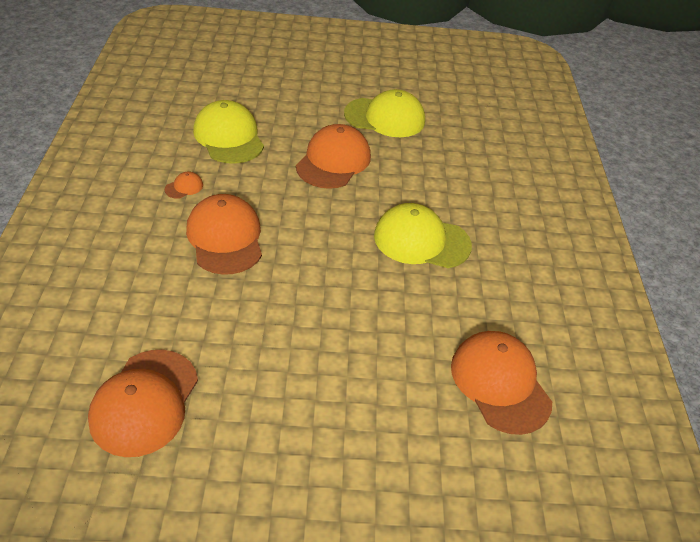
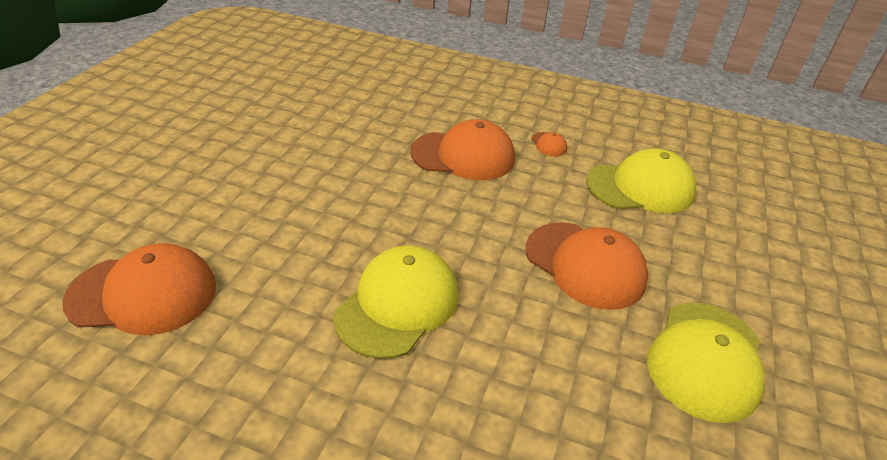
camera: 110 degrees right, 5 degrees down
(145, 402) = (302, 94): orange cap -> none

